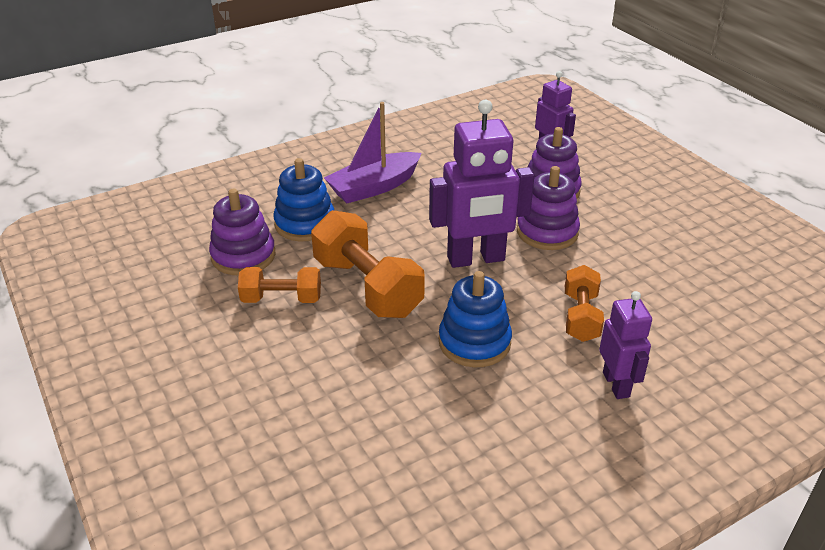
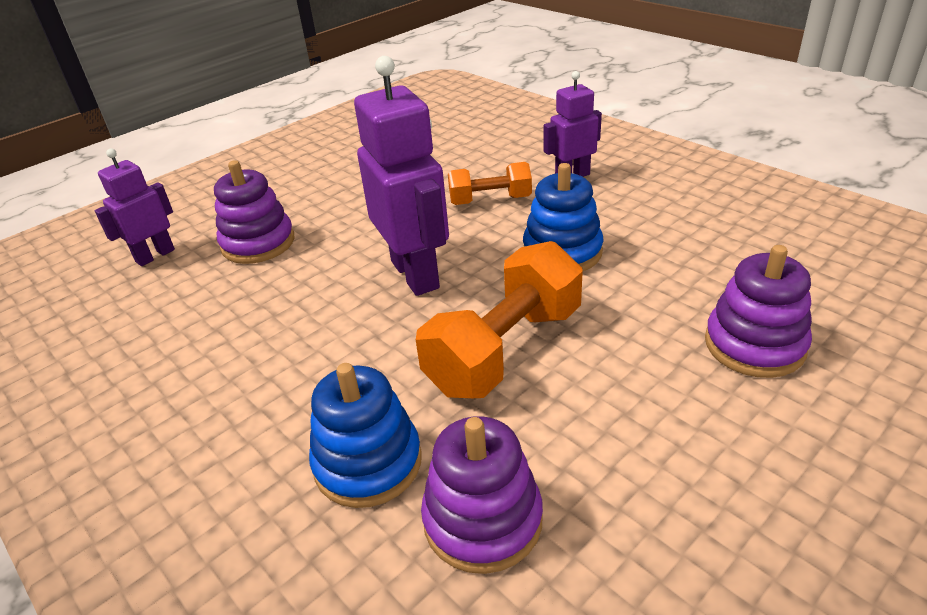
camera: 100 degrees left, 0 degrees up
(281, 299) = (569, 429): orange dumbbell -> none
(374, 187) = (248, 404): purple boat -> none
(547, 232) = (349, 235): purple stacking toy -> purple stacking toy (754, 345)

